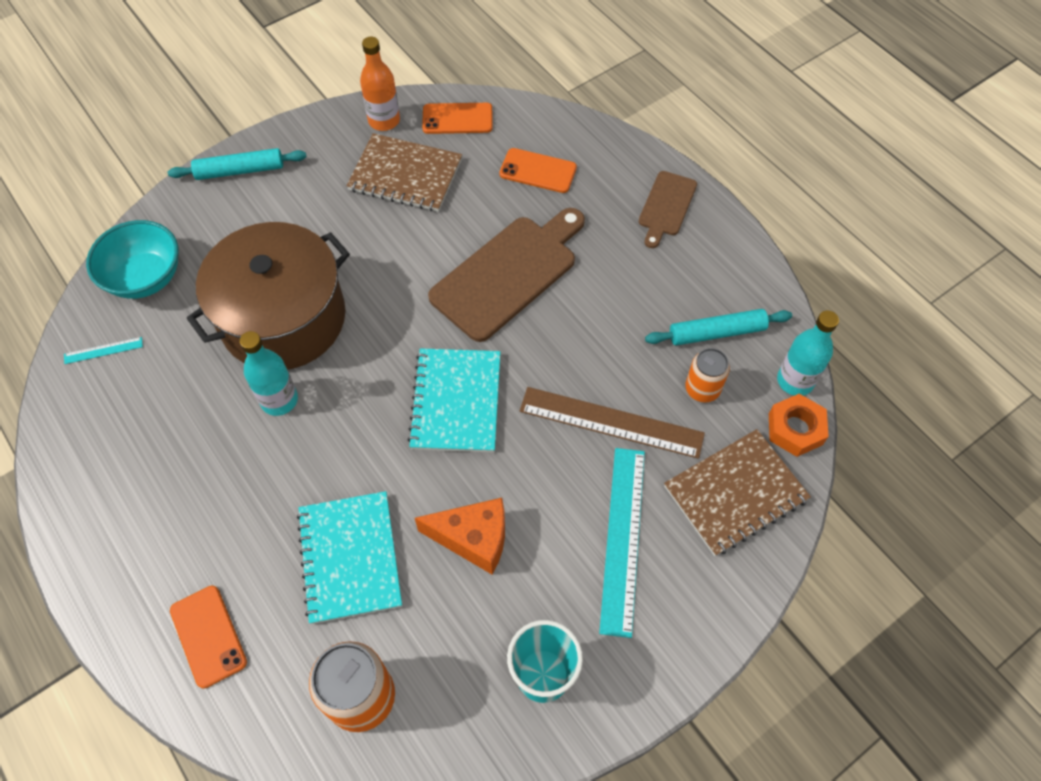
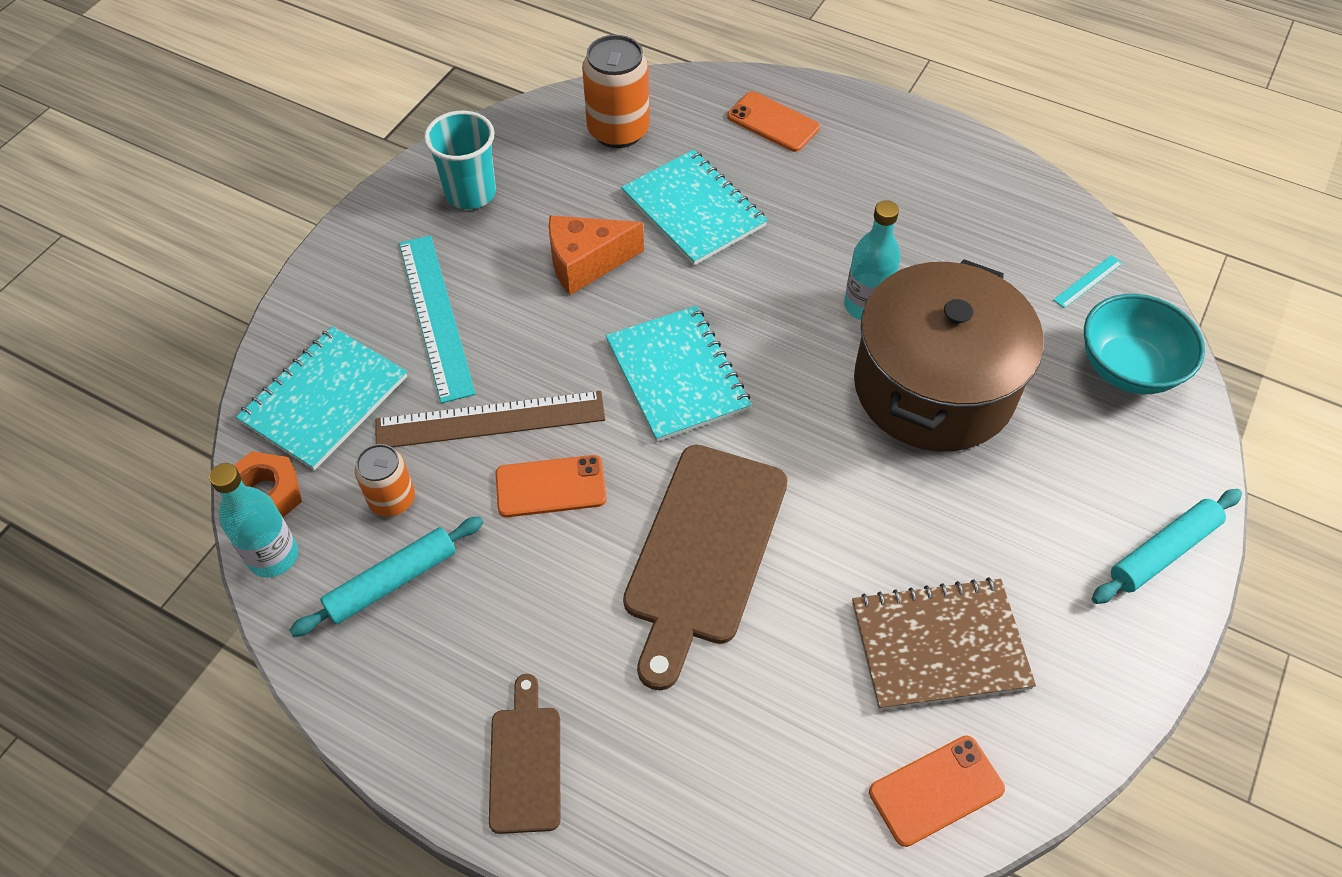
camera: 155 degrees right, 5 degrees down
(384, 121) = (1043, 732): orange bottle -> none
(538, 171) = (752, 741): orange phone -> orange phone (551, 486)
(735, 493) = (325, 400): brown notebook -> turquoise notebook

